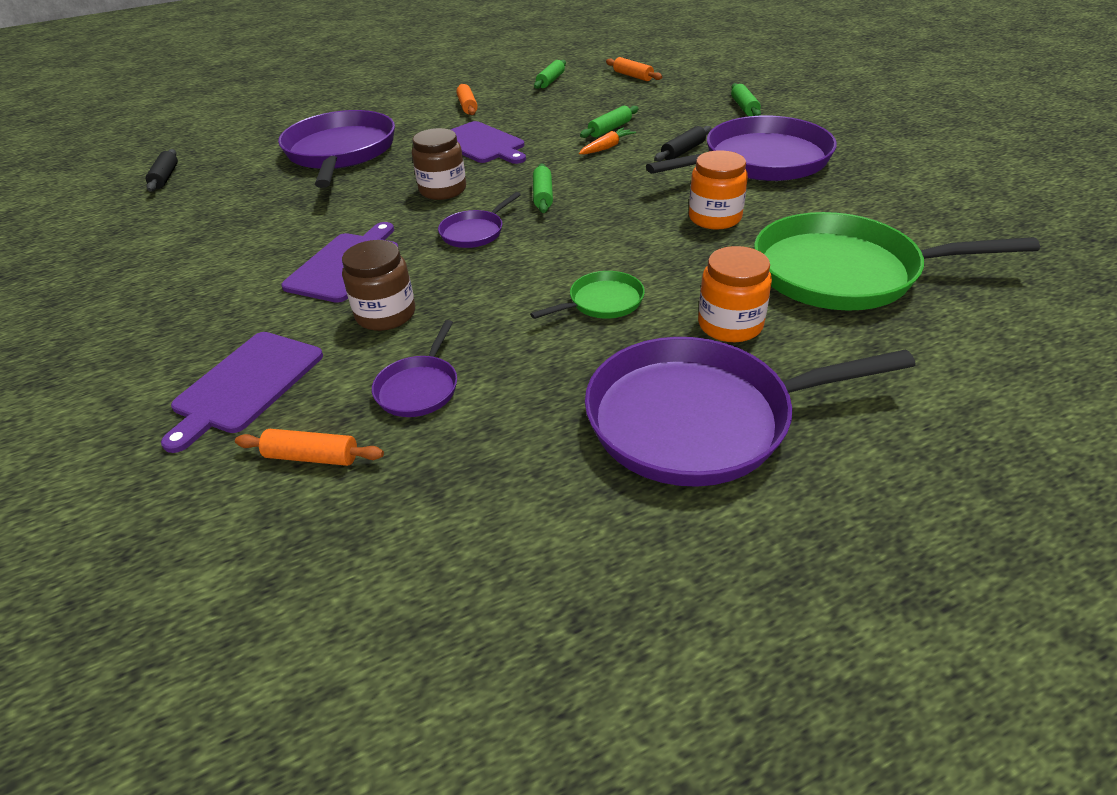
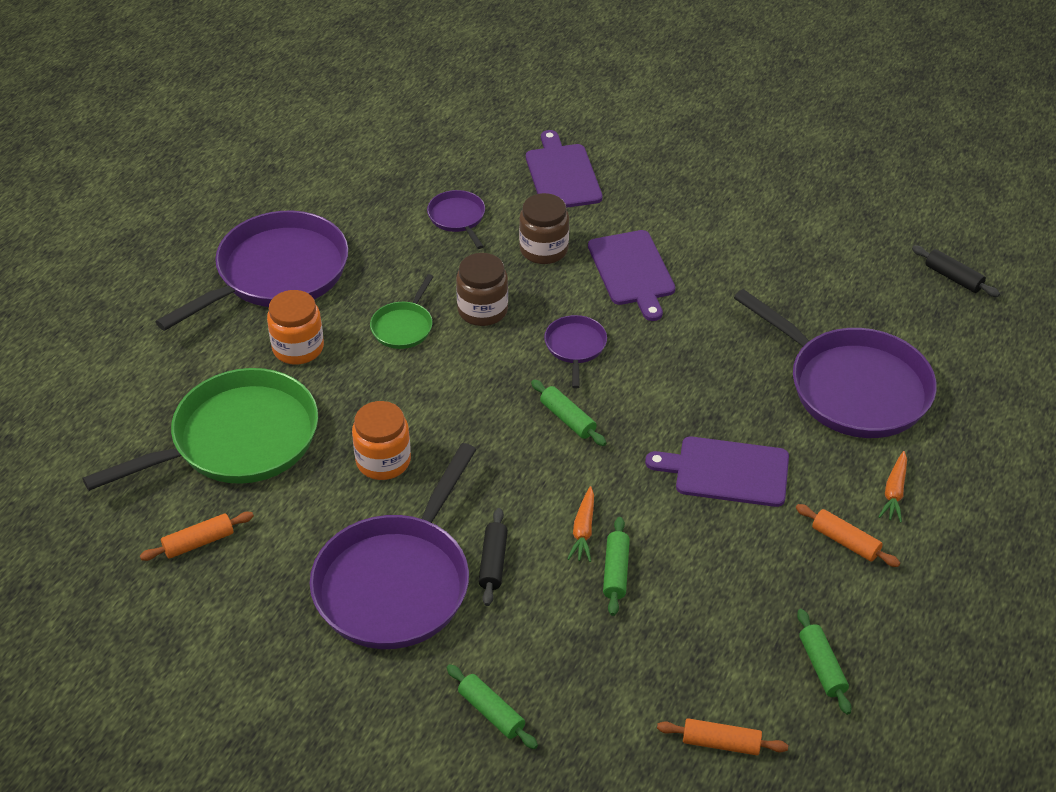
camera: 140 degrees right, 5 degrees up
(312, 457) = (468, 164): orange rolling pin -> orange rolling pin (198, 542)
(409, 113) = (894, 492): none -> orange carrot
(443, 190) = (670, 383): brown jar -> brown jar (482, 310)

